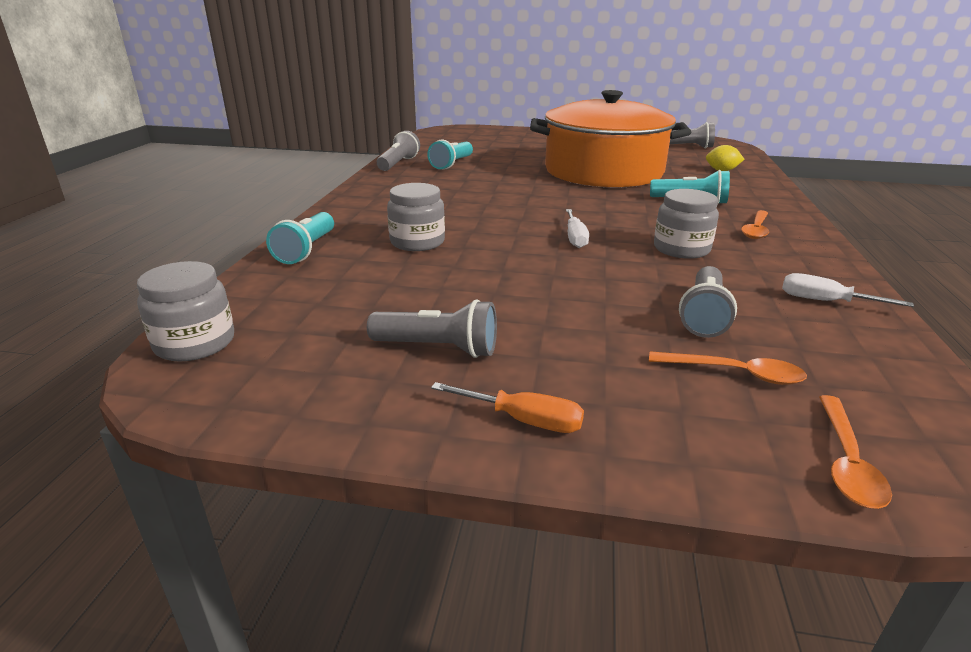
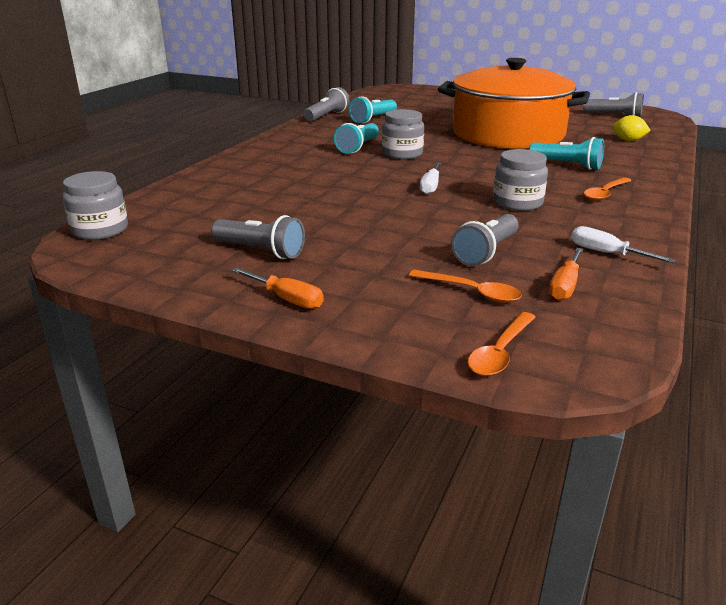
camera: 15 degrees right, 0 degrees up
(306, 250) = (209, 178): turquoise flashlight -> turquoise flashlight (358, 147)
(417, 242) = (297, 179): grey jar -> grey jar (402, 154)
(825, 350) = (565, 286): none -> orange screwdriver

